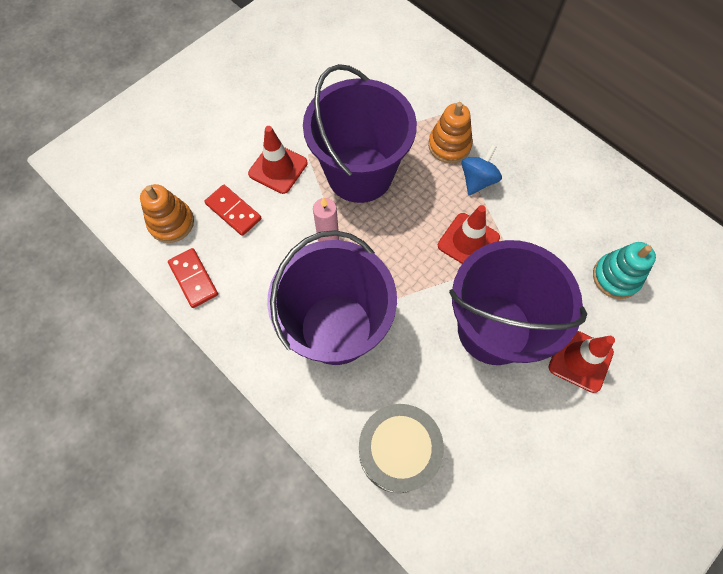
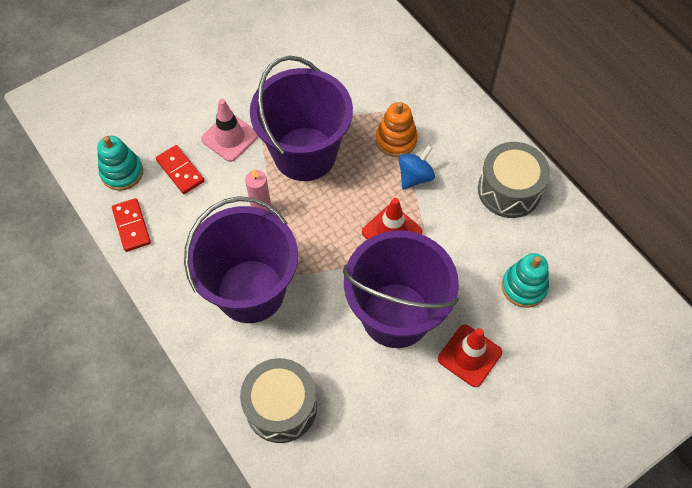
camera: 10 degrees right, 5 degrees down
(171, 223) = (122, 172): orange stacking toy -> turquoise stacking toy
(278, 168) = (230, 137): red traffic cone -> pink traffic cone
(575, 179) = (509, 190): none -> grey drum

